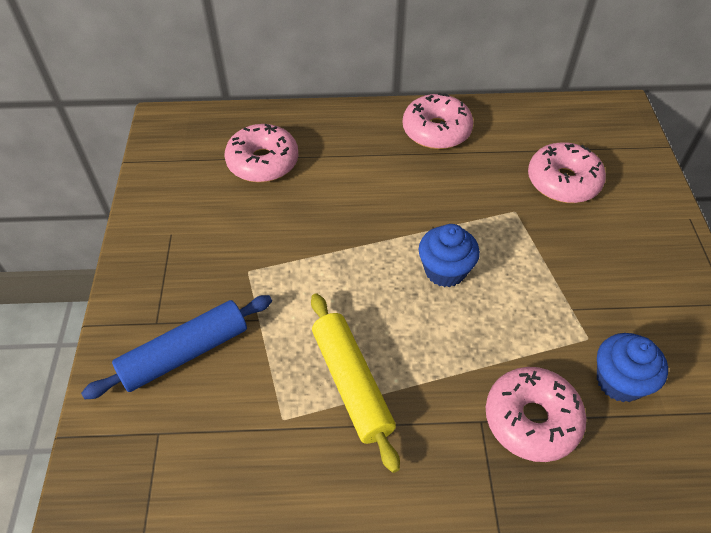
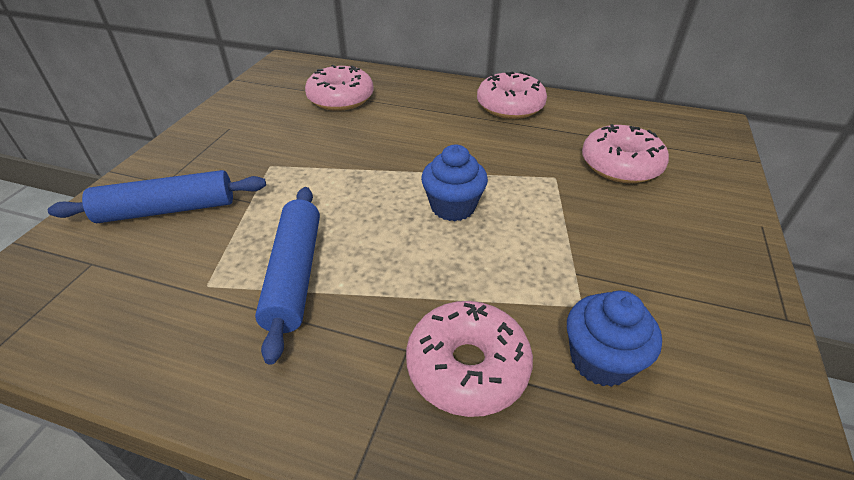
camera: 20 degrees right, 10 degrees down
(351, 383) = (294, 274): yellow rolling pin -> blue rolling pin

